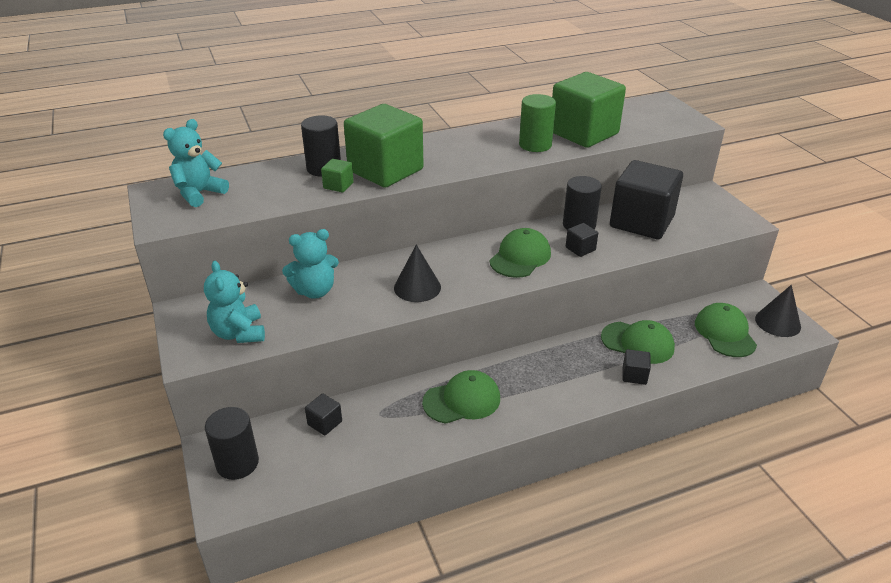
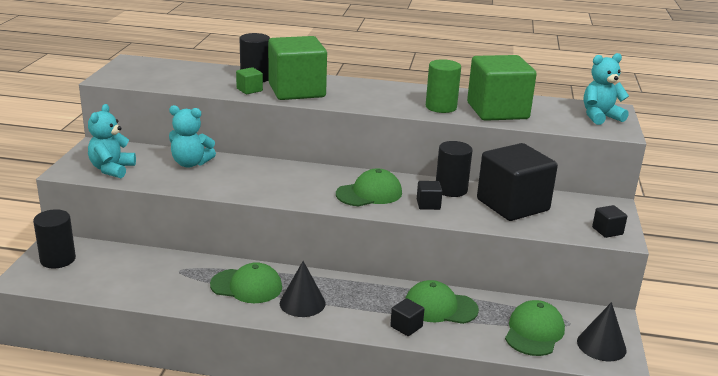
camera: 30 degrees right, 10 degrees down
(199, 193) = (154, 69): turquoise teddy bear -> turquoise teddy bear (600, 117)
(325, 423) = (137, 260): black cube -> black cube (607, 231)
(417, 287) = (263, 185): black cone -> black cone (302, 303)
(637, 343) = (440, 307): green cap -> green cap turned 135 degrees clockwise

